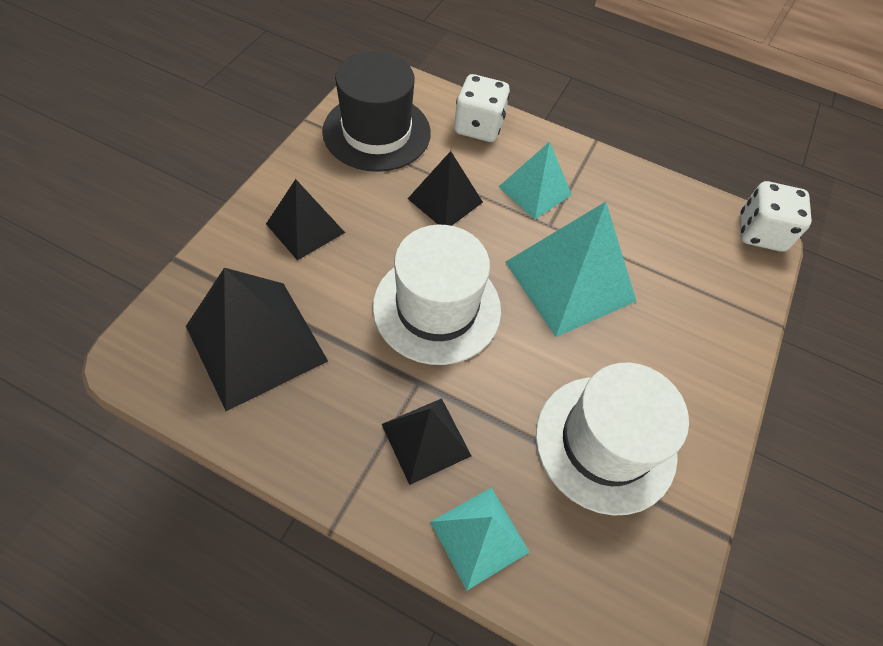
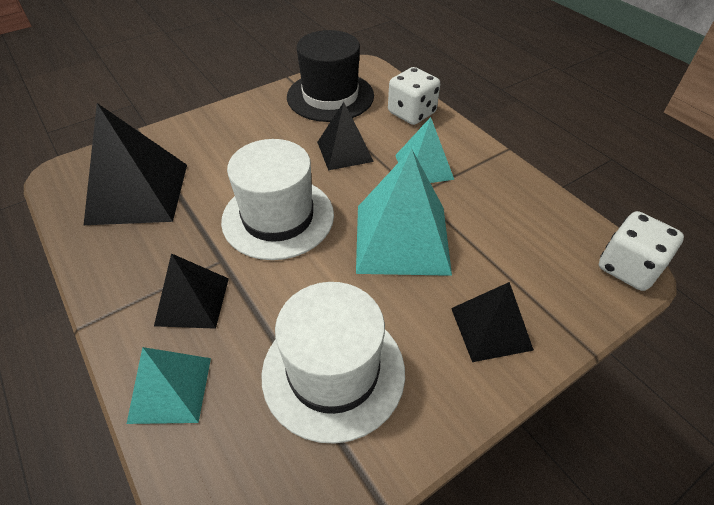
camera: 35 degrees right, 10 degrees down
(305, 228) = (230, 137): black pyramid -> black pyramid (490, 328)

